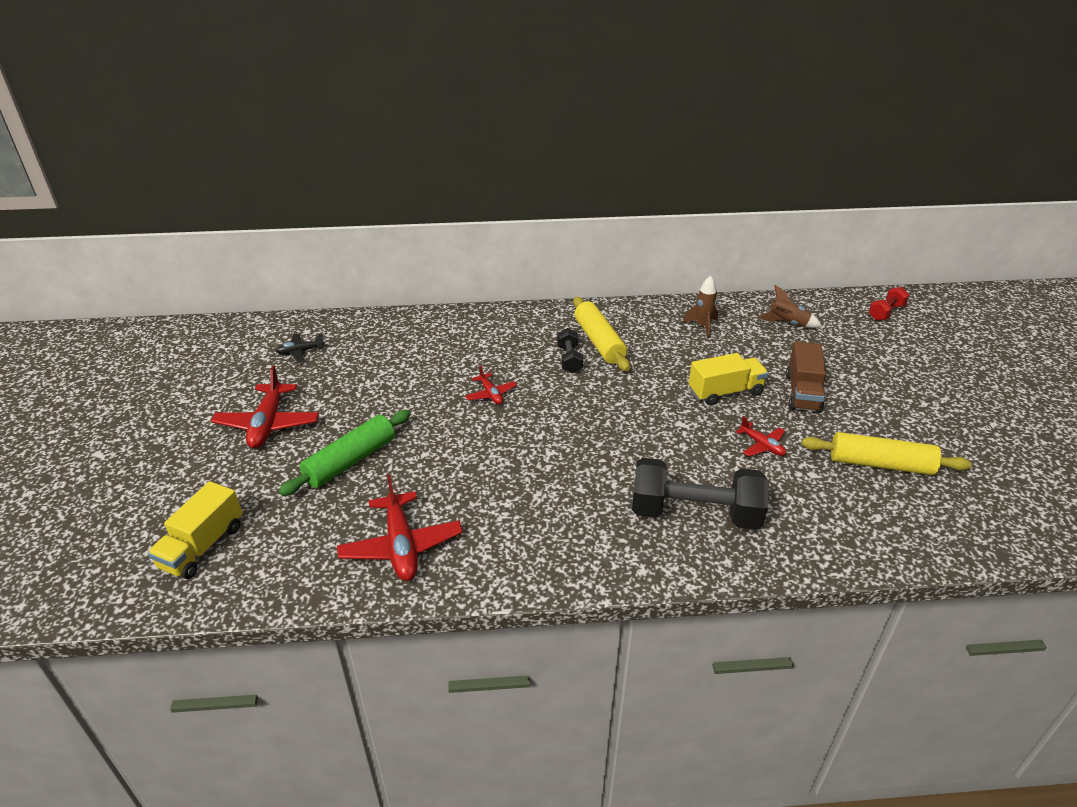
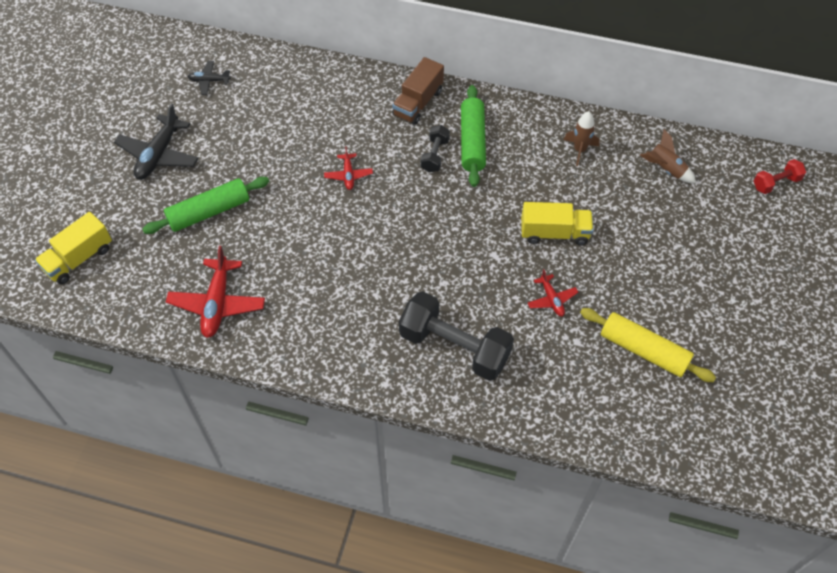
camera: 20 degrees right, 20 degrees up
(268, 424) = (159, 155): red plane -> black plane
(599, 342) = (472, 142): yellow rolling pin -> green rolling pin
(802, 393) = (625, 255): brown truck -> brown truck (418, 103)

